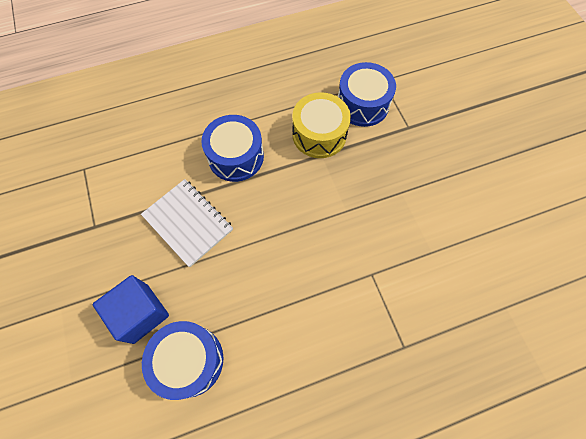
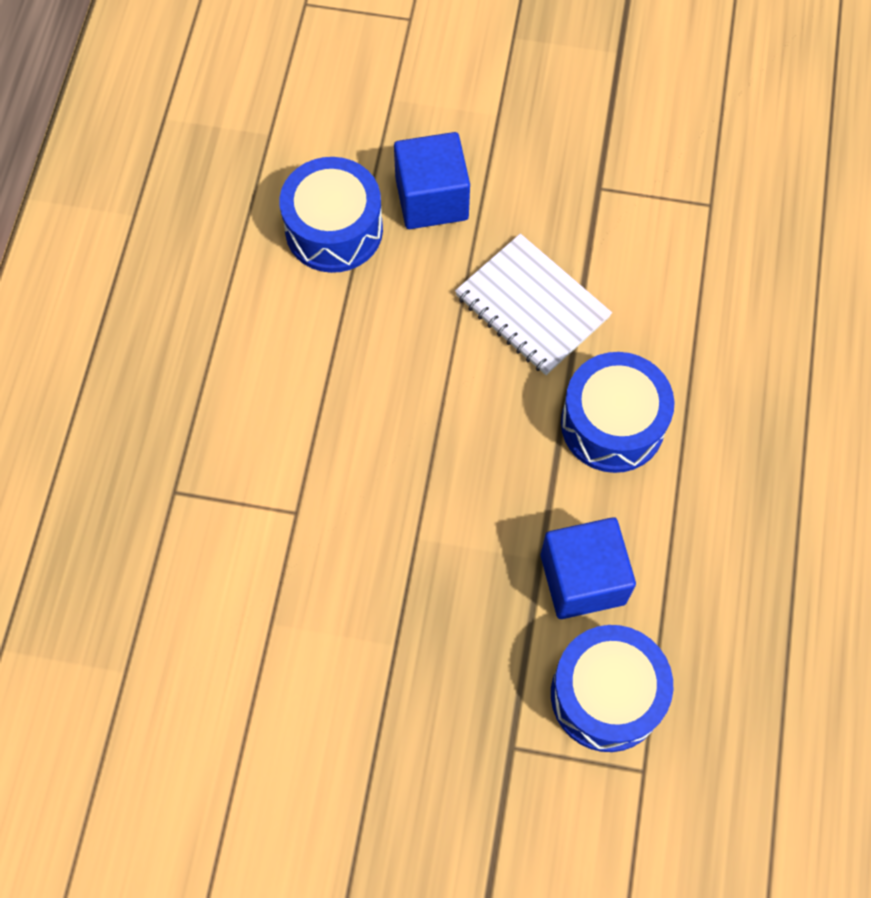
camera: 120 degrees right, 0 degrees up
(188, 223) = (532, 306): white notebook -> white notebook turned 60 degrees clockwise
(319, 134) = (583, 579): yellow drum -> blue cube

